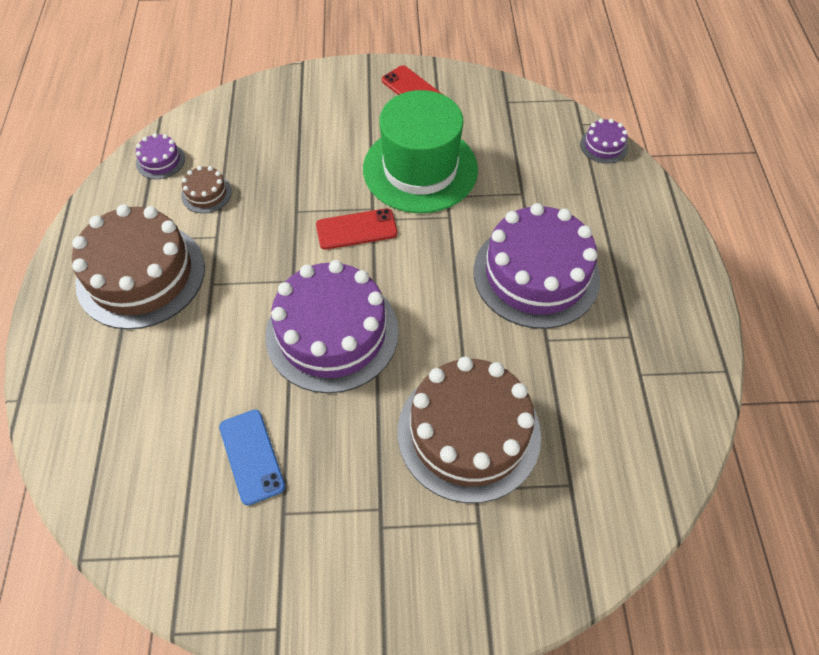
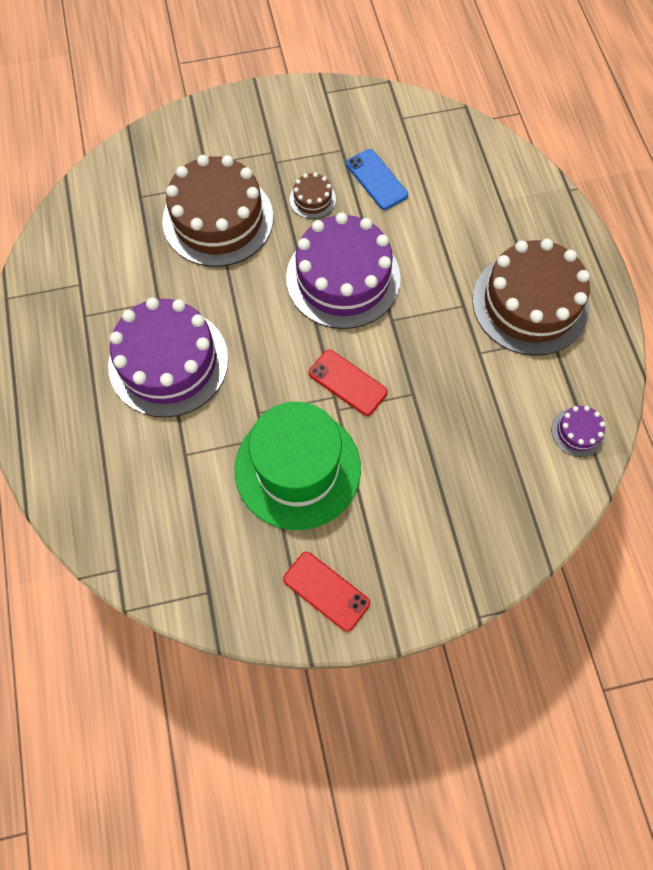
camera: 170 degrees right, 10 degrees up
(206, 194) = (511, 399): brown cake -> brown cake (312, 199)
(356, 229) = (347, 382): red phone -> red phone turned 60 degrees clockwise
(603, 145) = (93, 538): purple cake -> none

